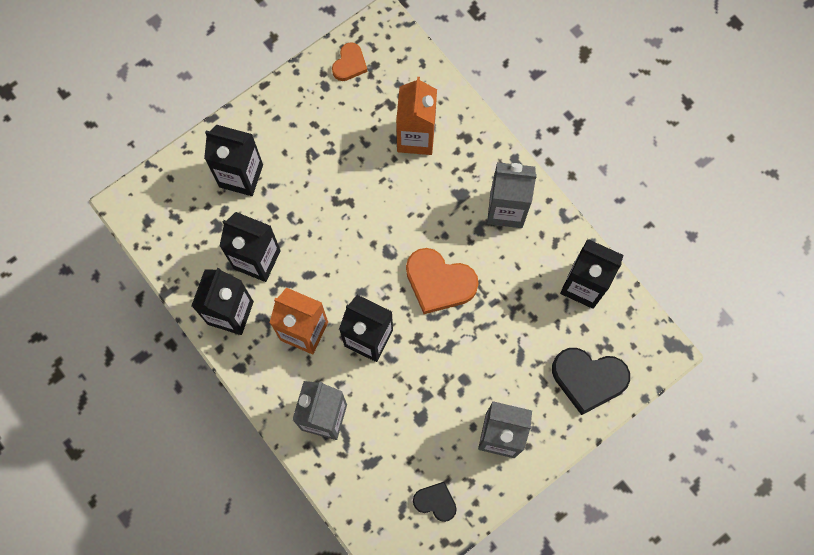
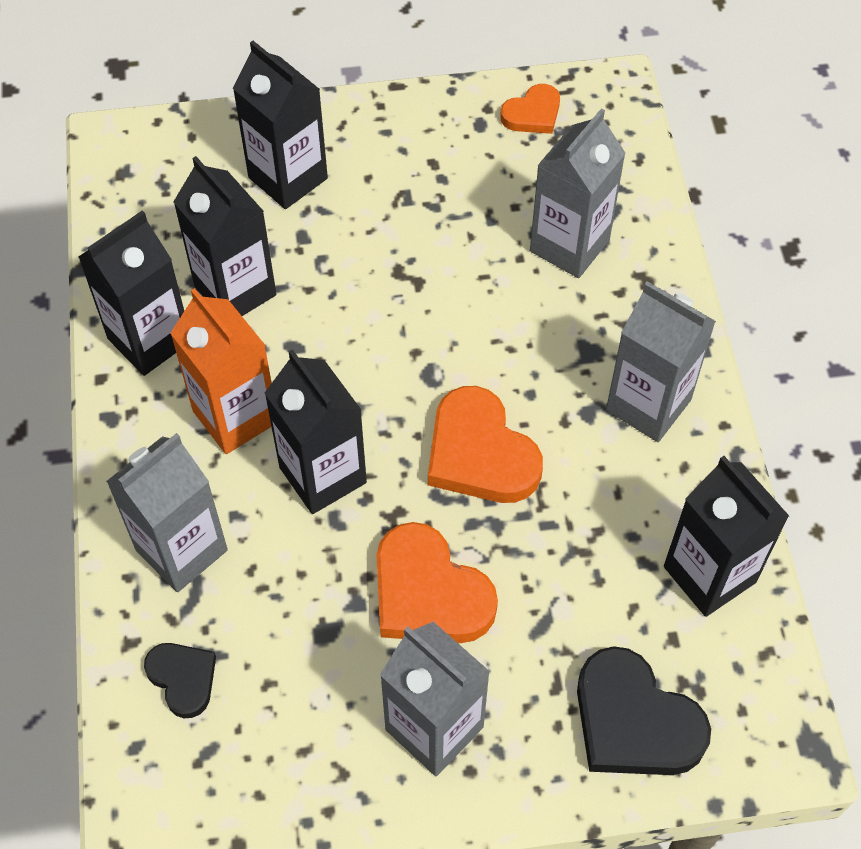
camera: 30 degrees right, 15 degrees down
(416, 137) = (569, 245): orange carton -> grey carton
(435, 502) = (265, 772): black heart -> black heart (183, 679)
(458, 370) = (429, 593): none -> orange heart

